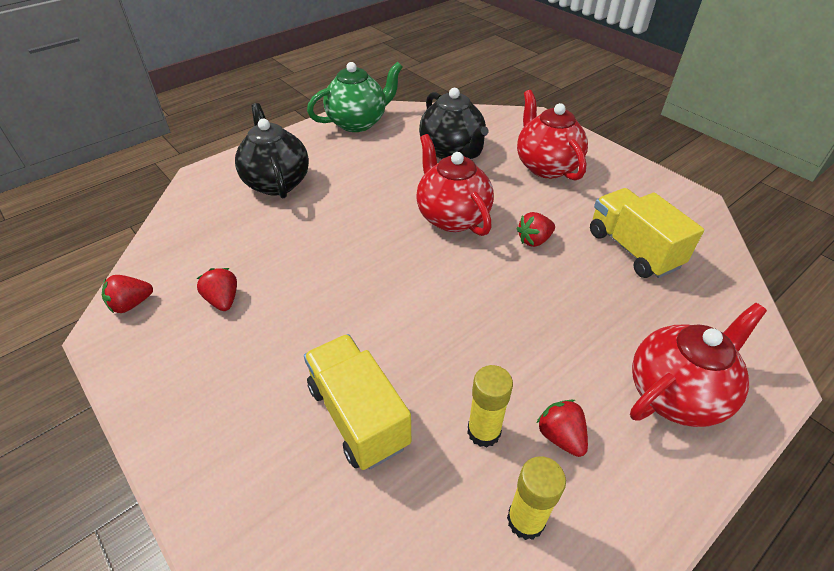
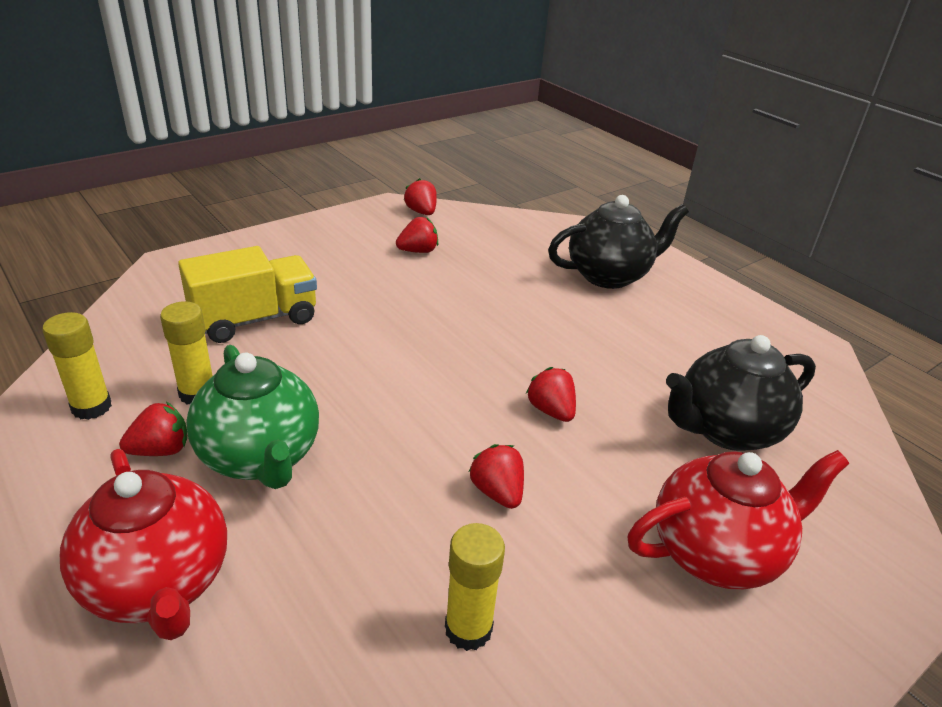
camera: 90 degrees right, 10 degrees down
(358, 123) = (774, 339): green teapot -> green teapot (260, 457)
(452, 217) = (551, 410): red teapot -> red strawberry
(632, 249) = (468, 629): yellow truck -> yellow glue stick

